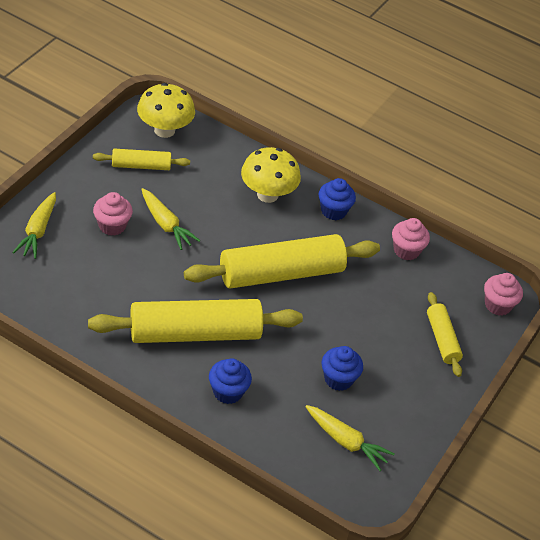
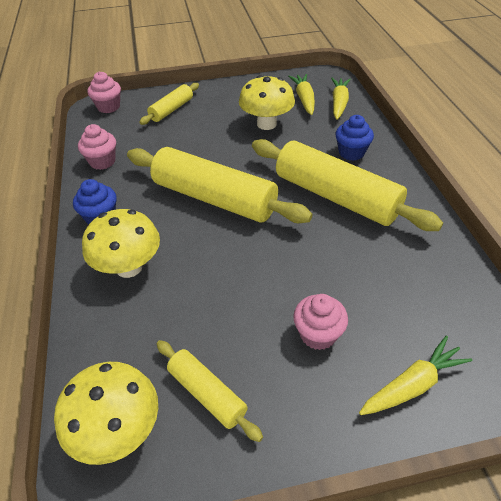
camera: 125 degrees left, 0 degrees up
(166, 225) = (260, 299): yellow carrot -> yellow carrot (339, 103)
(338, 379) = (266, 124): blue cupcake -> yellow mushroom

